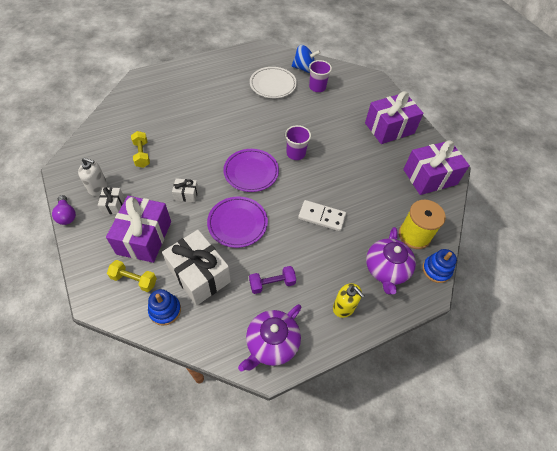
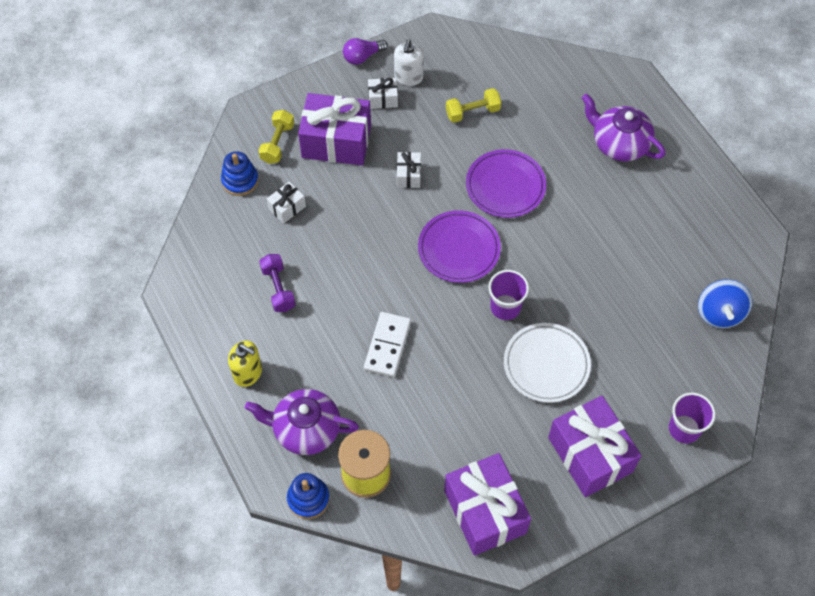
camera: 90 degrees right, 5 degrees up
(199, 275) = (287, 207): white gift -> white gift, size x0.46
(237, 223) = (366, 241): purple plate -> purple plate (505, 186)
(271, 343) = (200, 293): purple teapot -> purple teapot (619, 143)
(273, 85) = (661, 265): white plate -> white plate (546, 365)
(317, 87) = (672, 336): purple cup -> purple cup (684, 429)
(344, 307) = (248, 373): yellow soap dispenser -> yellow soap dispenser turned 105 degrees counterclockwise

